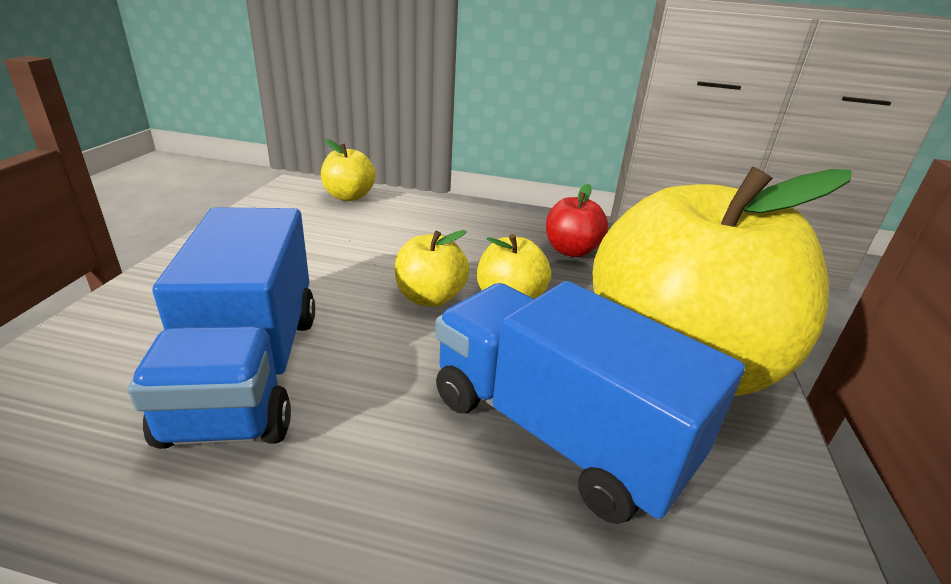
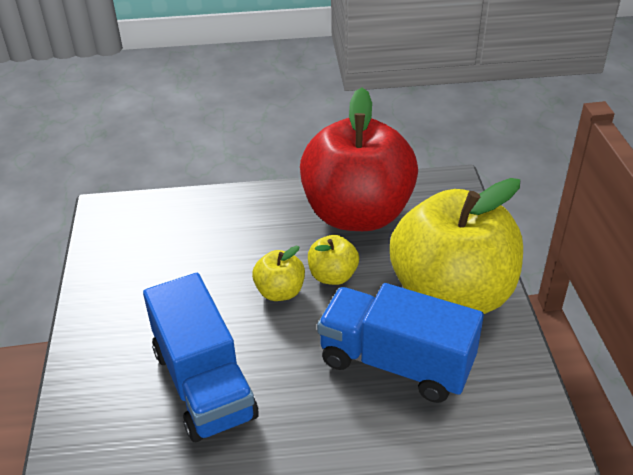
camera: 15 degrees left, 10 degrees up
(349, 196) = (157, 206): yellow apple -> none
(571, 250) = (357, 214): red apple -> red apple, size x2.42

